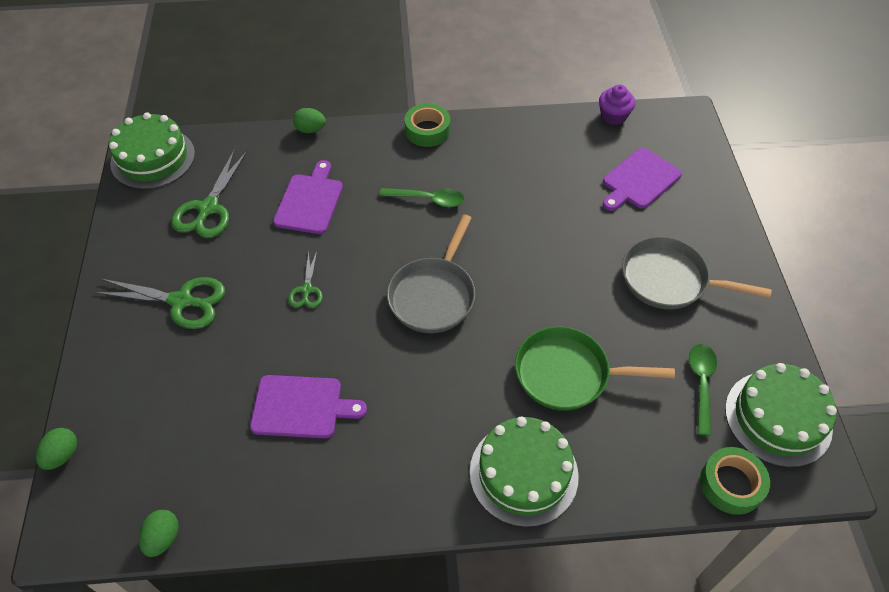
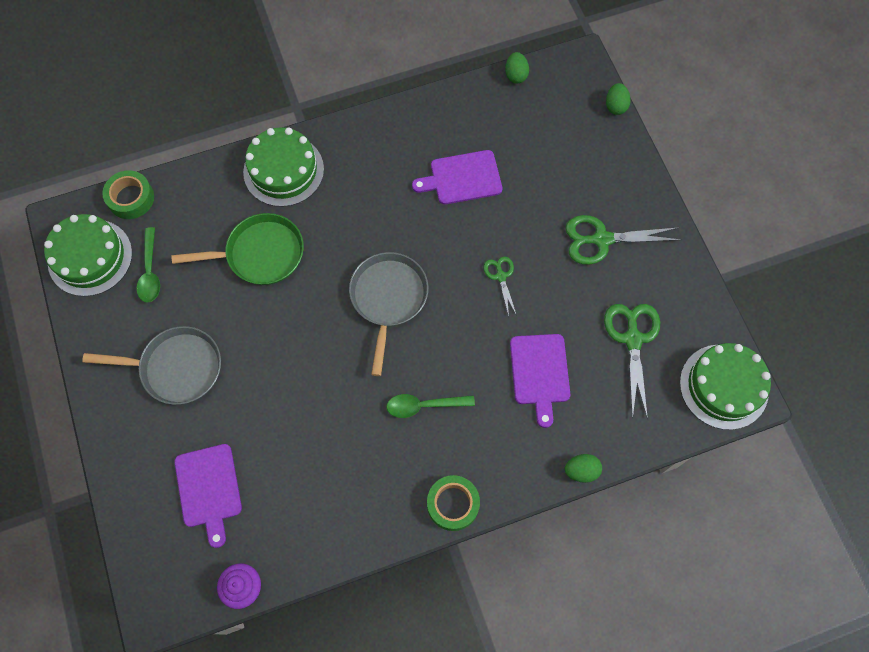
camera: 165 degrees right, 15 degrees up
(639, 180) = (209, 489): purple cutting board -> purple cutting board turned 135 degrees clockwise

